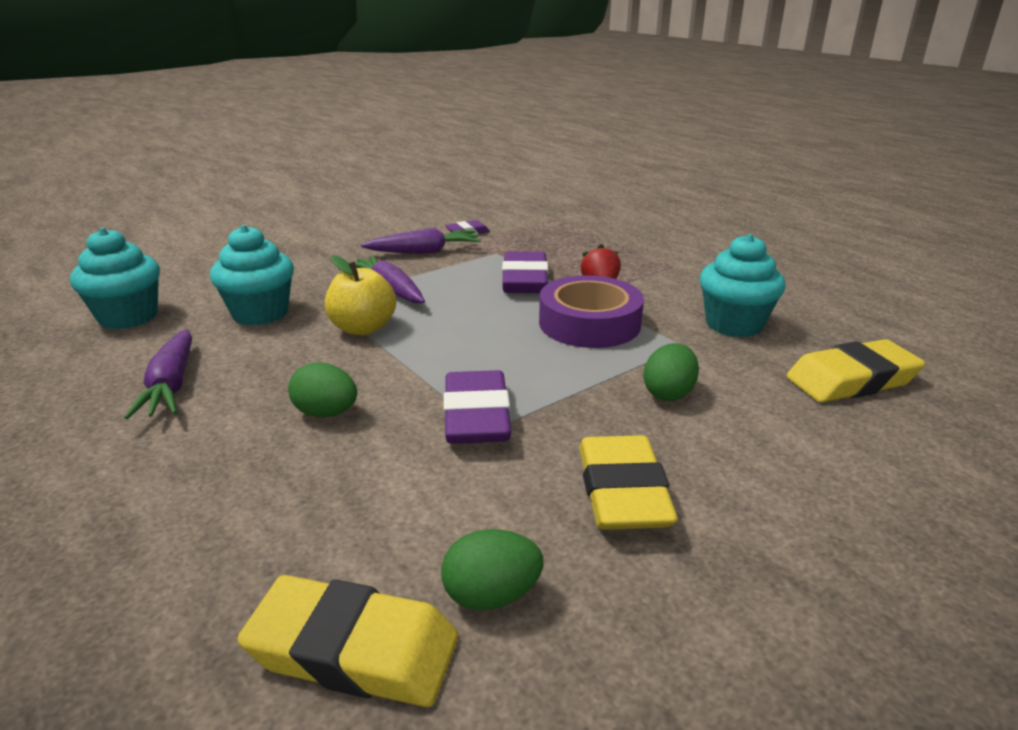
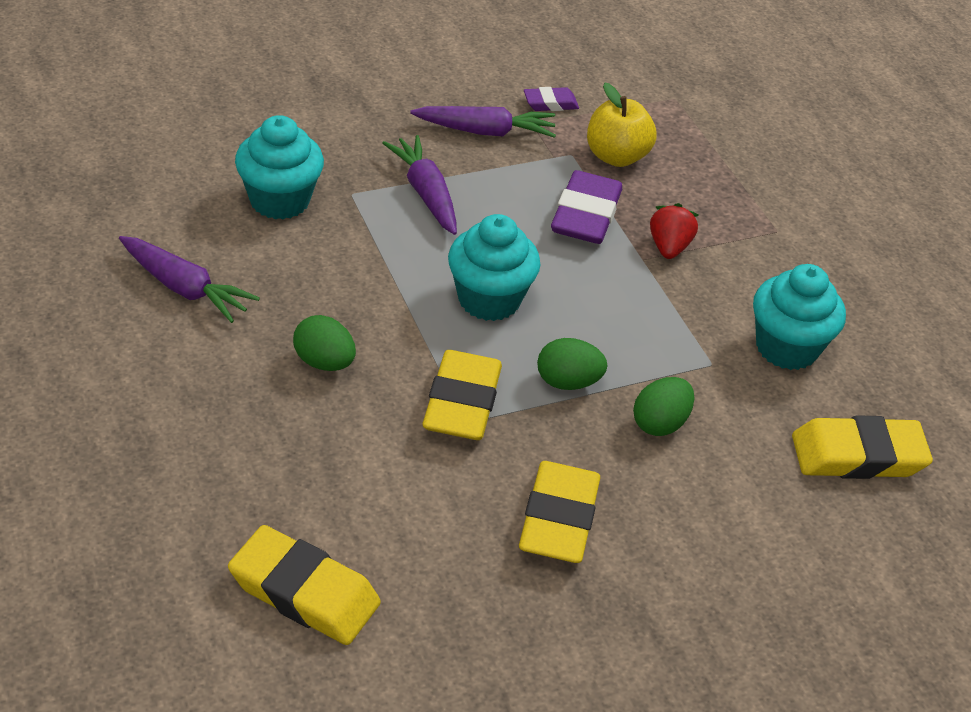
camera: 10 degrees right, 15 degrees up
(128, 317) = (143, 172): turquoise cupcake -> turquoise cupcake (489, 299)
(171, 385) = (185, 288): purple carrot -> purple carrot turned 60 degrees counterclockwise
(363, 328) = (383, 252): yellow apple -> yellow apple (616, 156)
(476, 416) = (462, 403): purple eraser -> yellow eraser
(491, 595) = (415, 580): green egg -> green egg (567, 382)
(589, 323) = (627, 305): purple tape -> none

